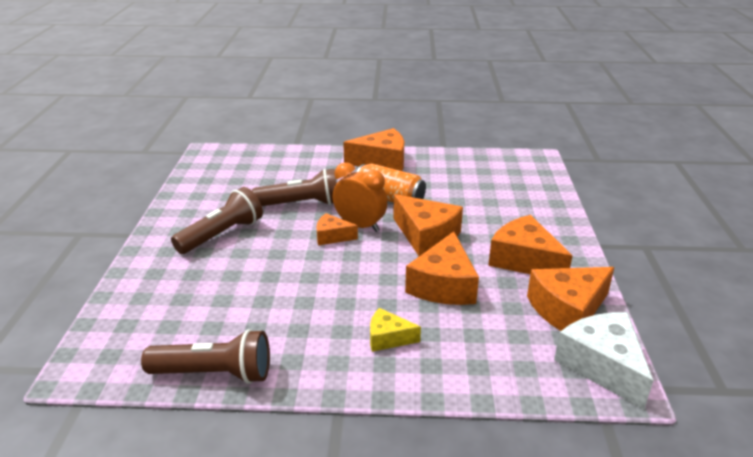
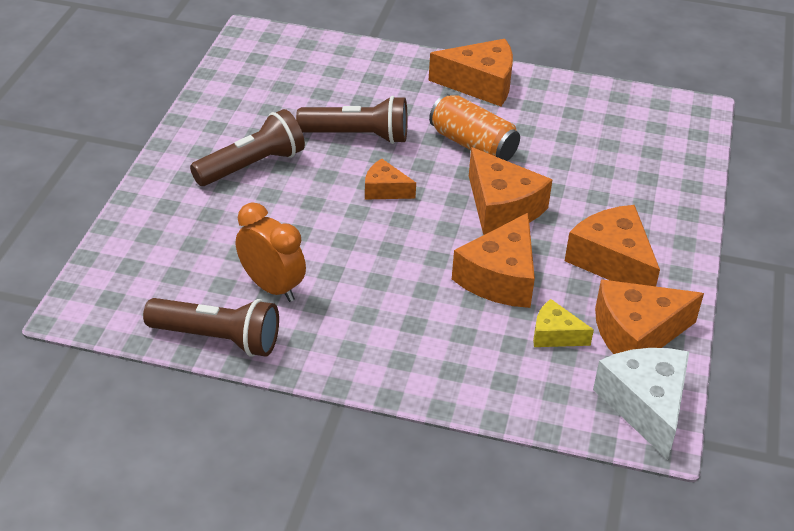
camera: 10 degrees right, 10 degrees up
(360, 226) = (423, 180): orange clock -> orange clock (271, 287)
(388, 338) = (414, 331): yellow cheese -> yellow cheese (555, 335)

